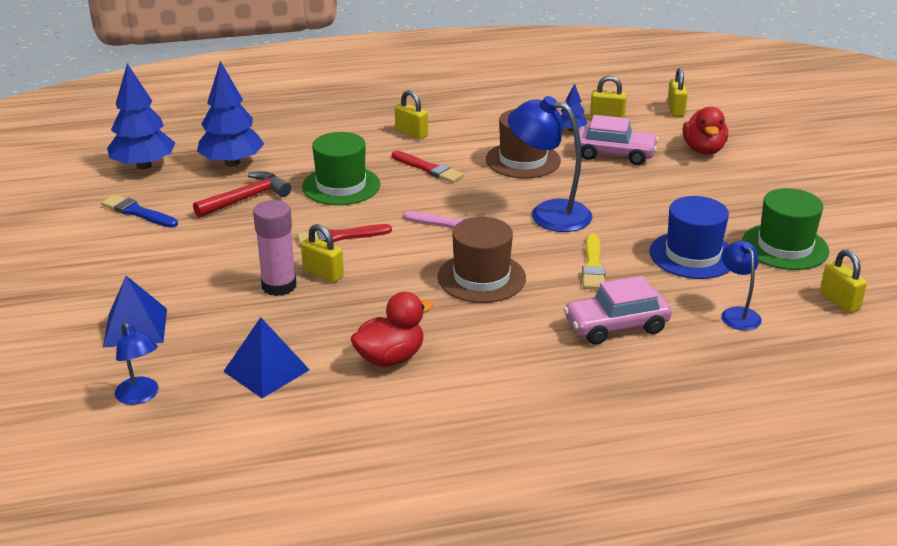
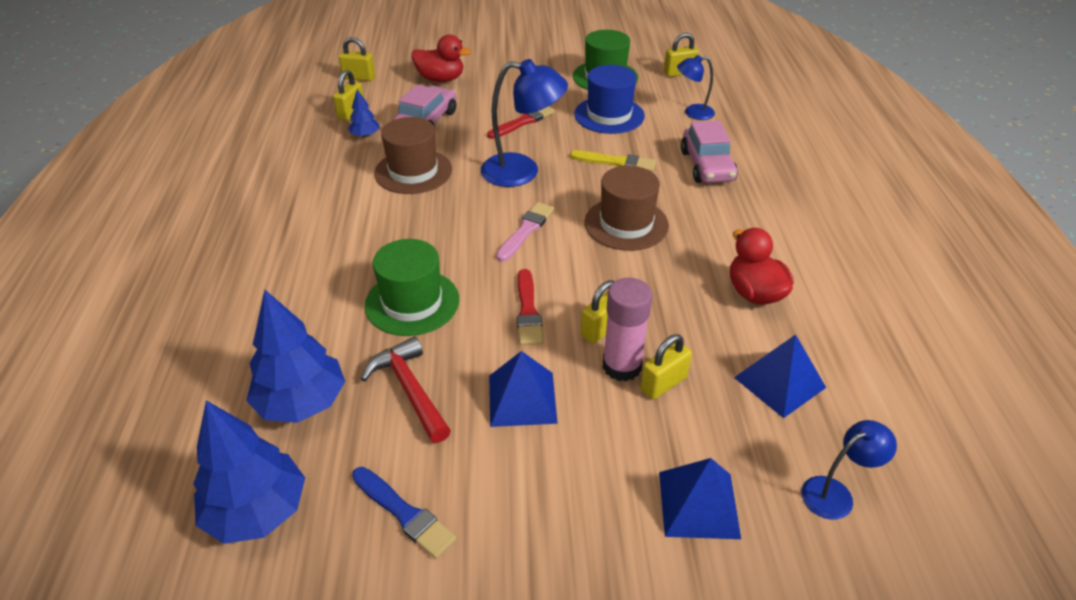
camera: 80 degrees left, 10 degrees up
(138, 212) = (404, 514): blue brush -> blue brush turned 90 degrees counterclockwise
(240, 244) = (522, 399): none -> blue pyramid
(411, 133) = (310, 237): yellow padlock -> yellow padlock (663, 383)
(428, 169) = (402, 233): red brush -> red brush (523, 122)
(548, 213) = (522, 171): blue lamp -> blue lamp turned 120 degrees counterclockwise

